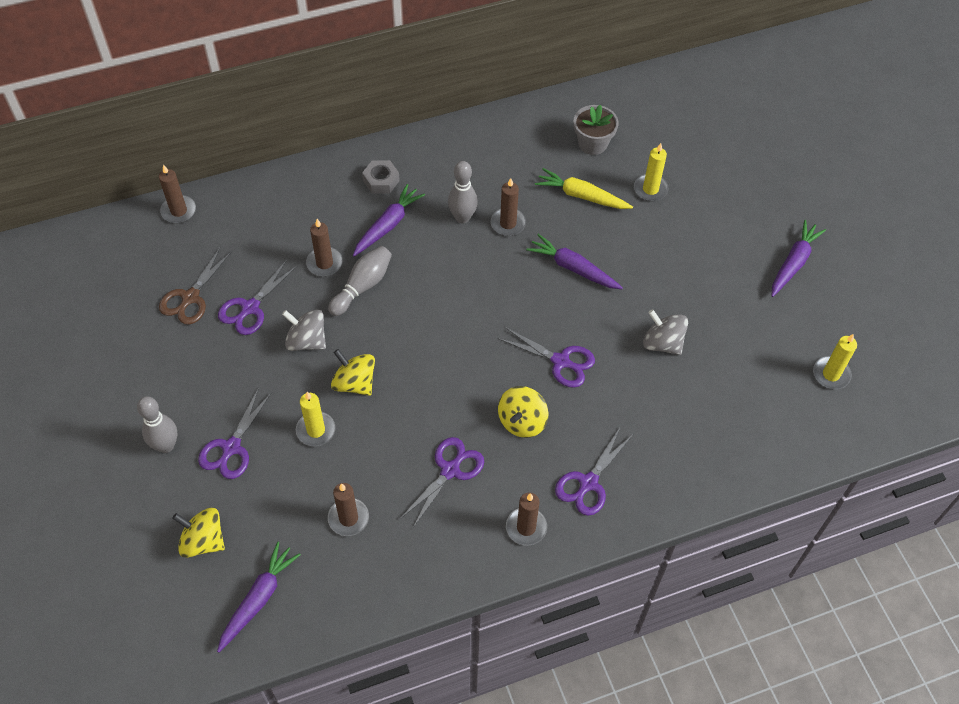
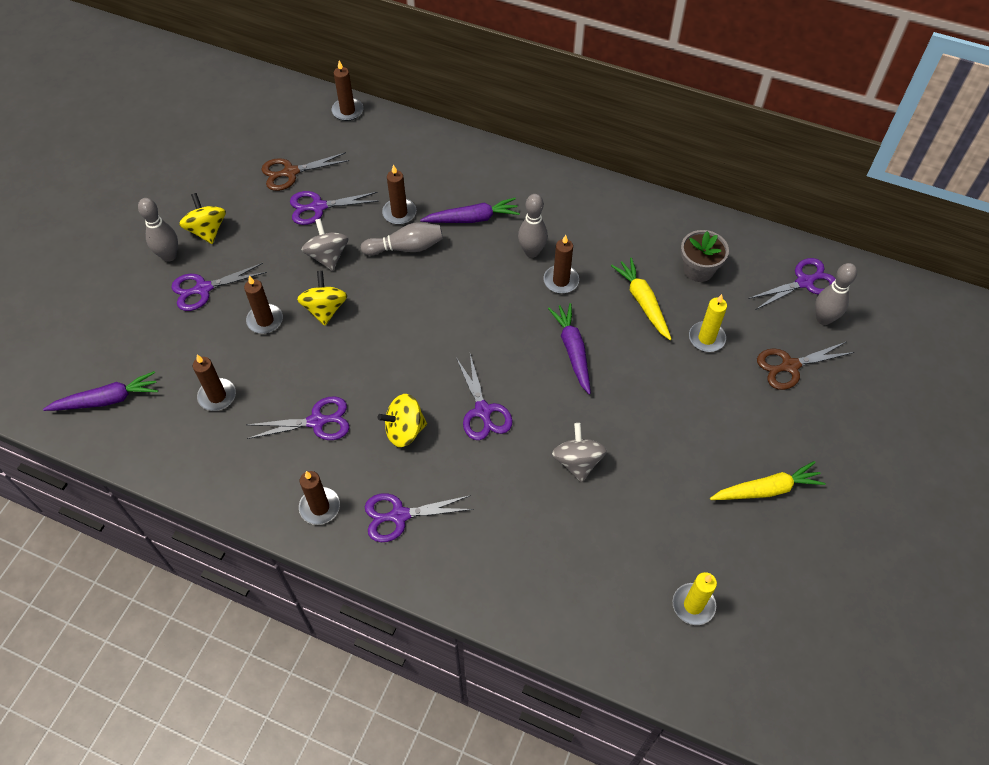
camera: 45 degrees right, 0 degrees up
(203, 541) = (120, 334): yellow spinning top -> yellow spinning top (207, 230)
(316, 430) = (265, 320): yellow candle -> brown candle
(381, 181) = (503, 184): grey nut -> none
(669, 101) = (804, 282): none -> purple scissors
(707, 119) = (823, 319): none -> grey bowling pin
(721, 168) = (790, 366): none -> brown scissors
(793, 263) = (766, 489): purple carrot -> yellow carrot

